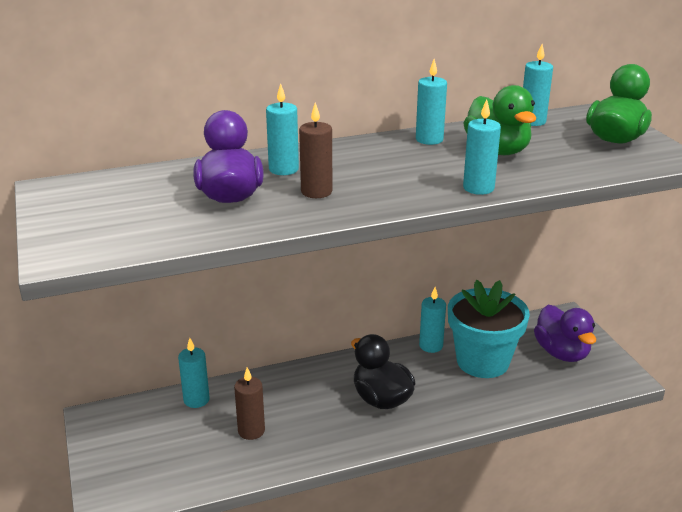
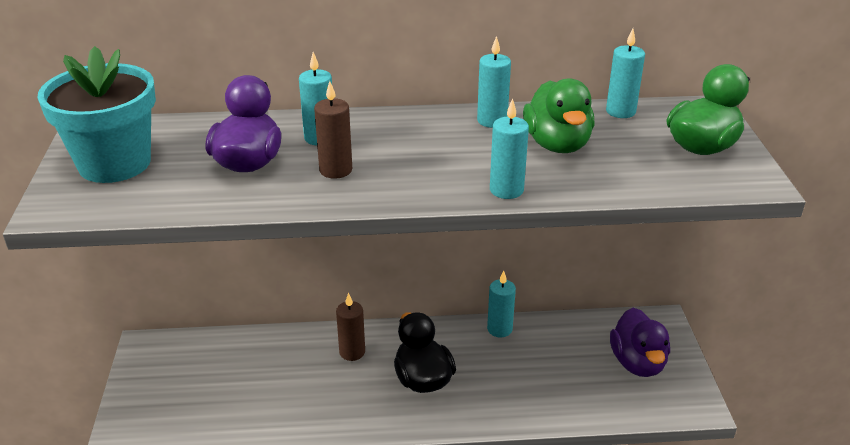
camera: 15 degrees right, 5 degrees up
(196, 400) = (244, 345): turquoise candle -> none
(251, 431) = (281, 389): brown candle -> brown candle (352, 352)
(482, 361) = (546, 357): turquoise flower pot -> turquoise flower pot (114, 163)

